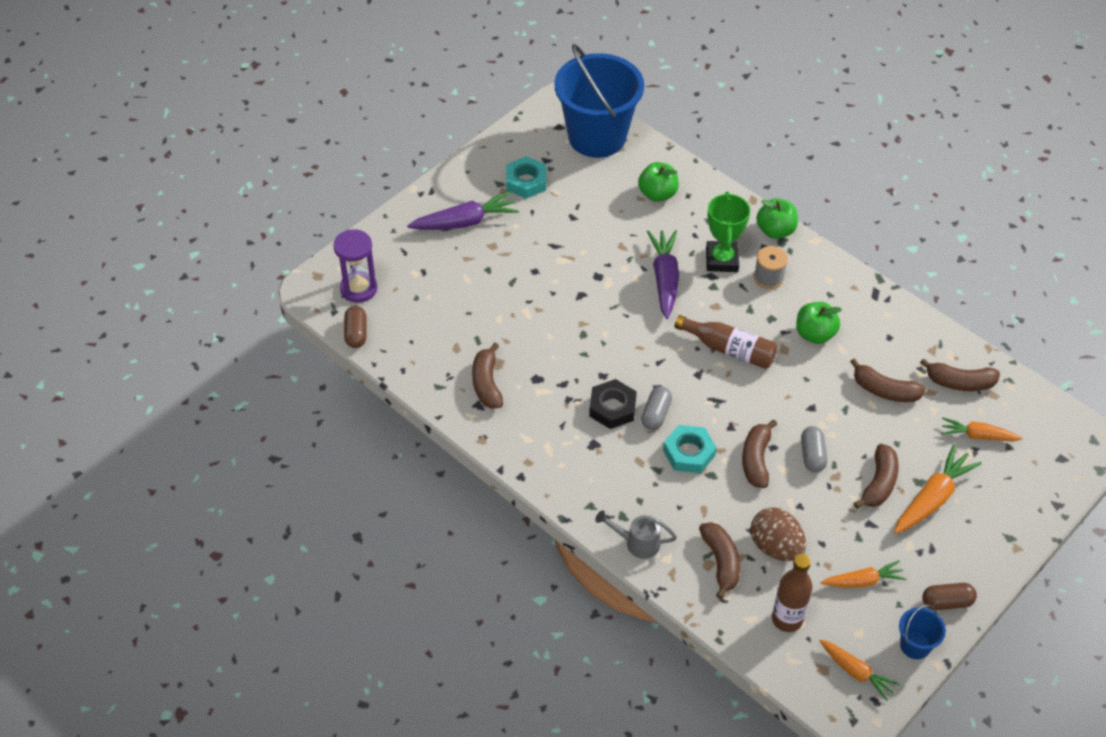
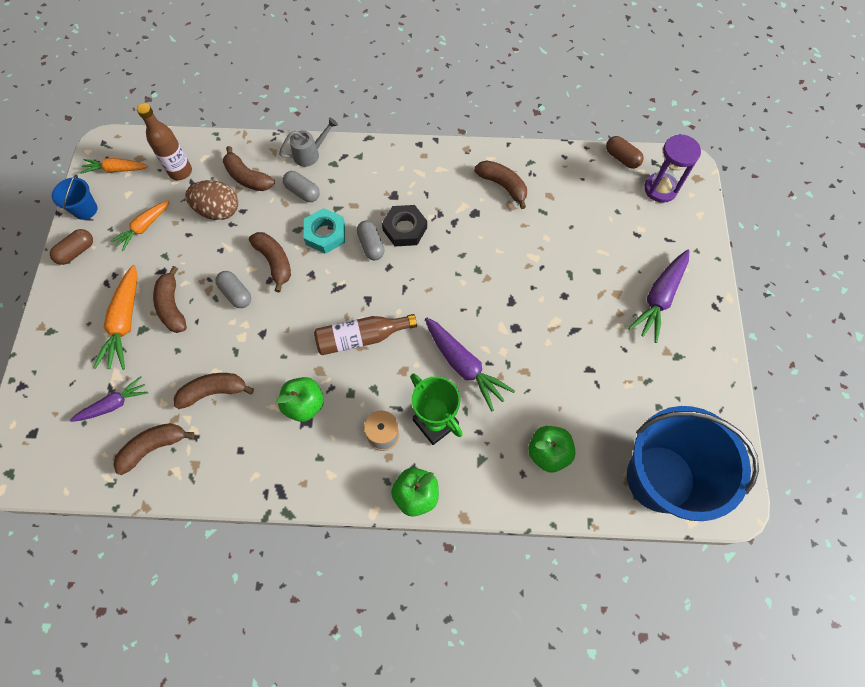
camera: 140 degrees right, 15 degrees up
(526, 181) = (661, 375): turquoise nut -> none
(677, 508) = (302, 192): none -> grey capsule
(977, 435) = (114, 404): orange carrot -> purple carrot

